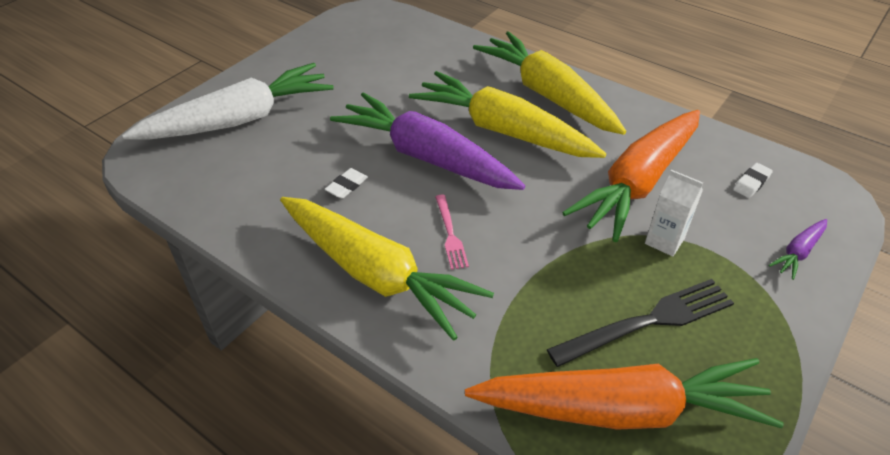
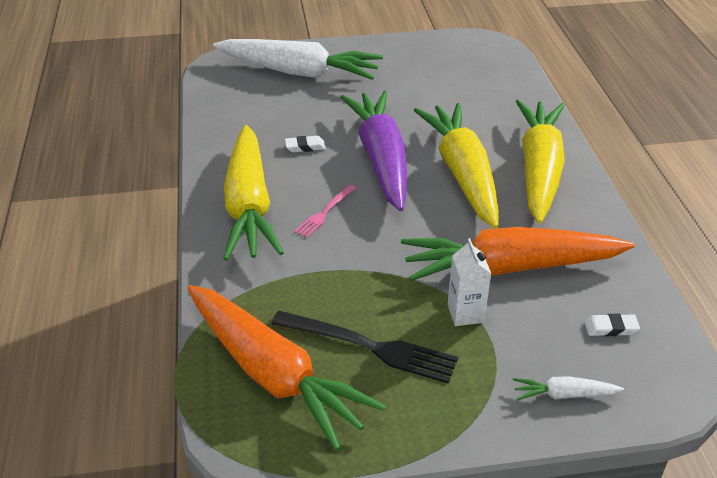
camera: 45 degrees right, 5 degrees down
(798, 252) = (564, 395): purple carrot -> white carrot

